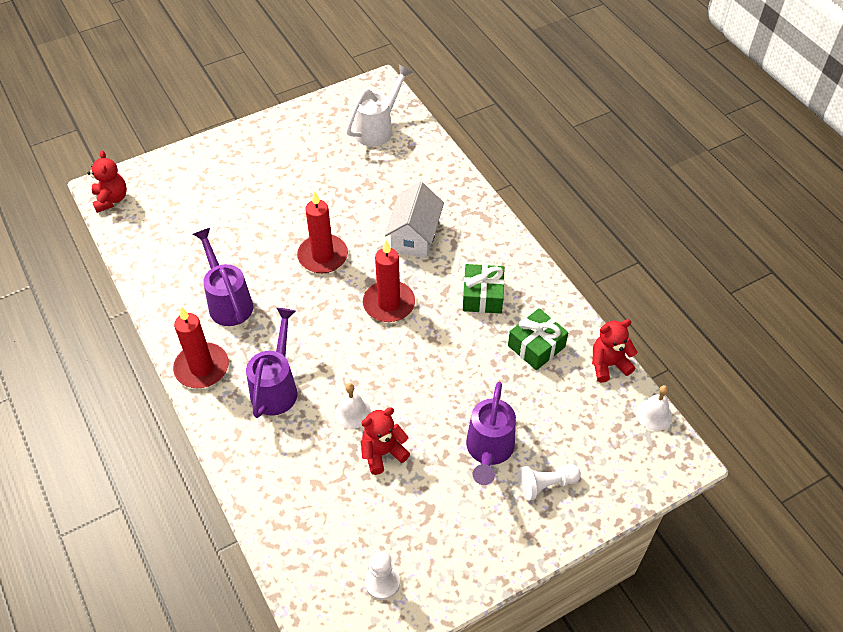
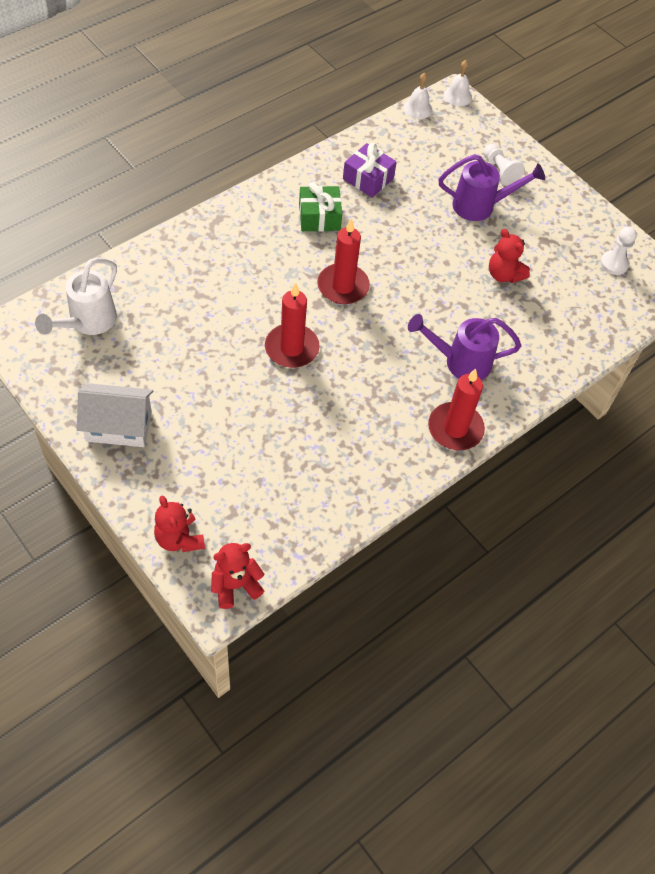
camera: 105 degrees left, 5 degrees up
(228, 302) = (369, 422): purple watering can -> none
(352, 412) = (471, 300): white bell -> white bell (457, 96)
(378, 129) = (88, 322): white watering can -> white watering can turned 90 degrees counterclockwise
(414, 236) = (252, 274): white house -> white house (119, 426)
(536, 346) = (368, 179): green gift -> purple gift
(608, 364) = (376, 134): red teddy bear -> red teddy bear (179, 538)

